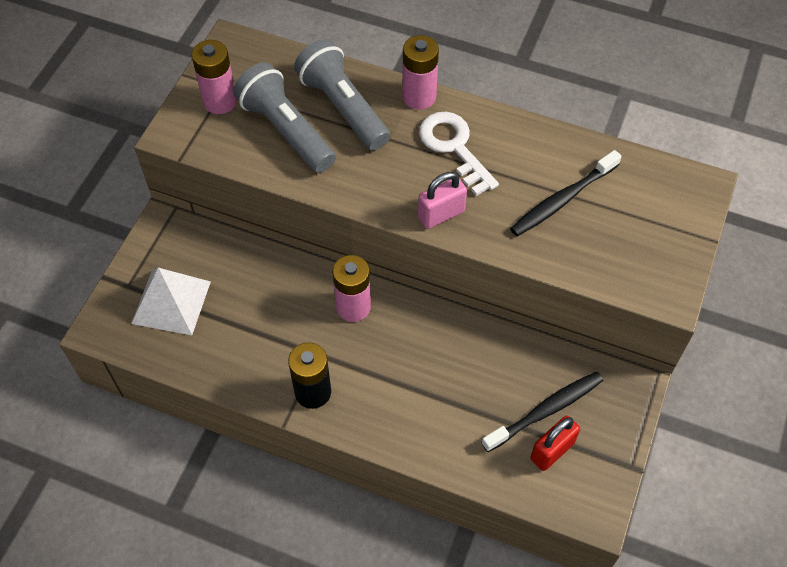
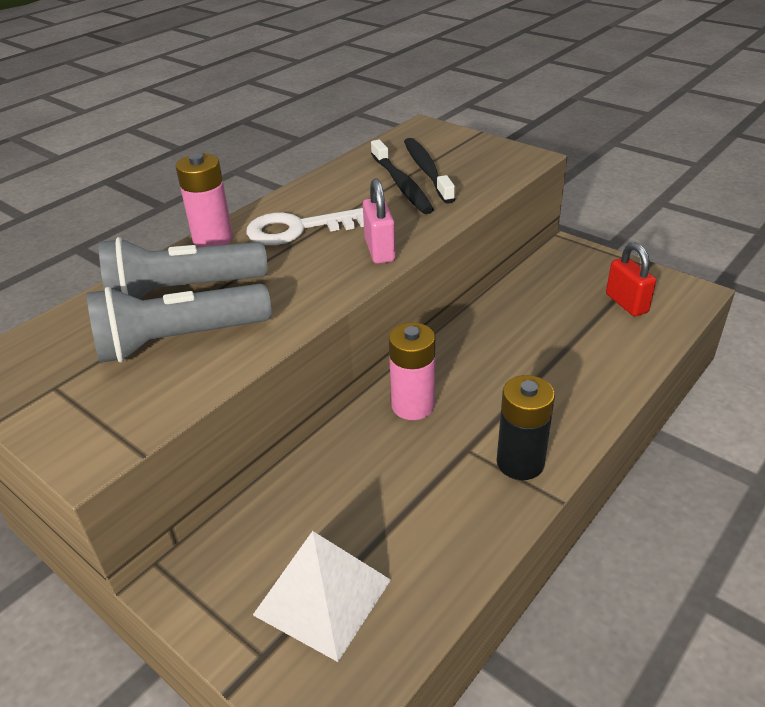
camera: 70 degrees left, 20 degrees down
(220, 101) = (75, 394): pink battery -> none
(545, 411) = (582, 299): black toothbrush -> black toothbrush (427, 170)

